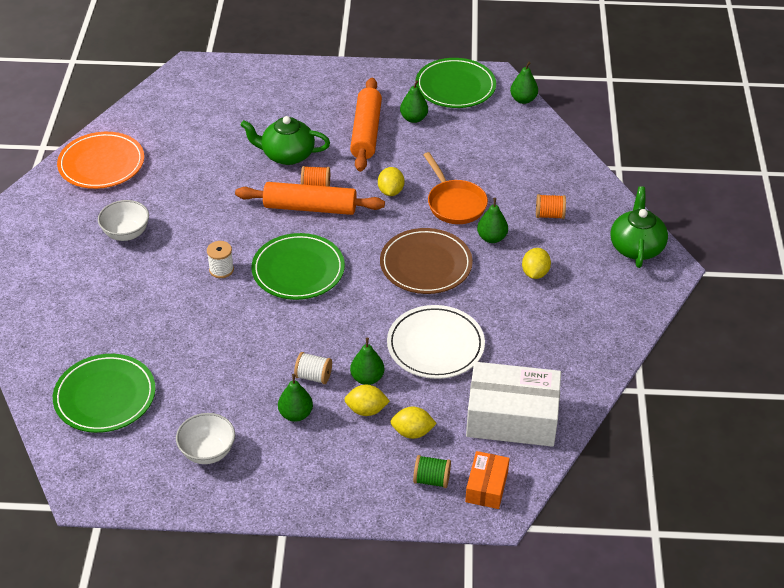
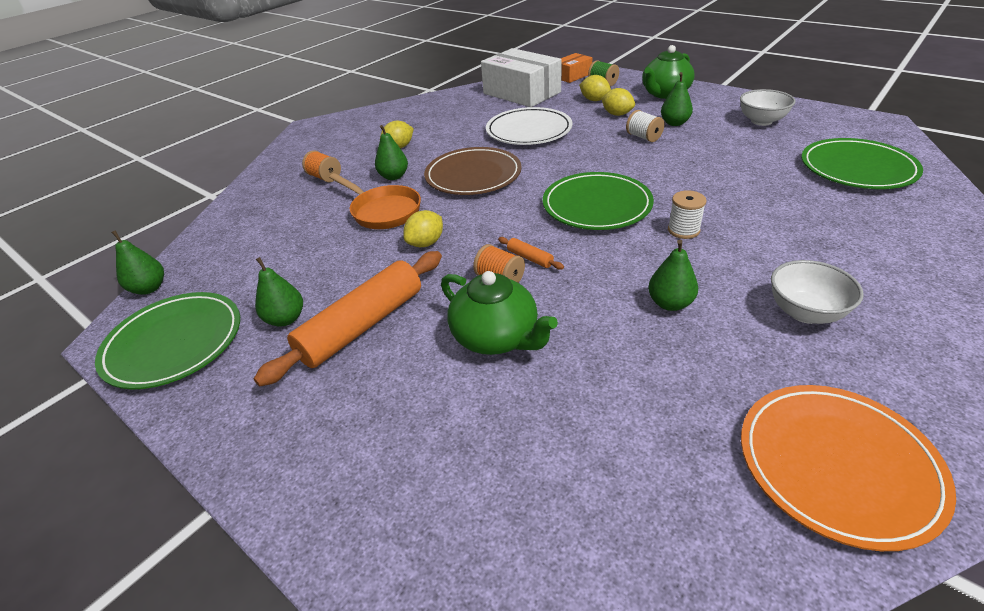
camera: 140 degrees left, 5 degrees down
(310, 207) = (530, 258): orange rolling pin -> orange rolling pin, size x0.40
(367, 378) = (600, 127): green pear -> green pear (670, 303)
(454, 203) = (383, 211): orange pan -> orange pan turned 120 degrees clockwise
(636, 247) = (307, 141): green teapot -> green teapot (665, 94)

